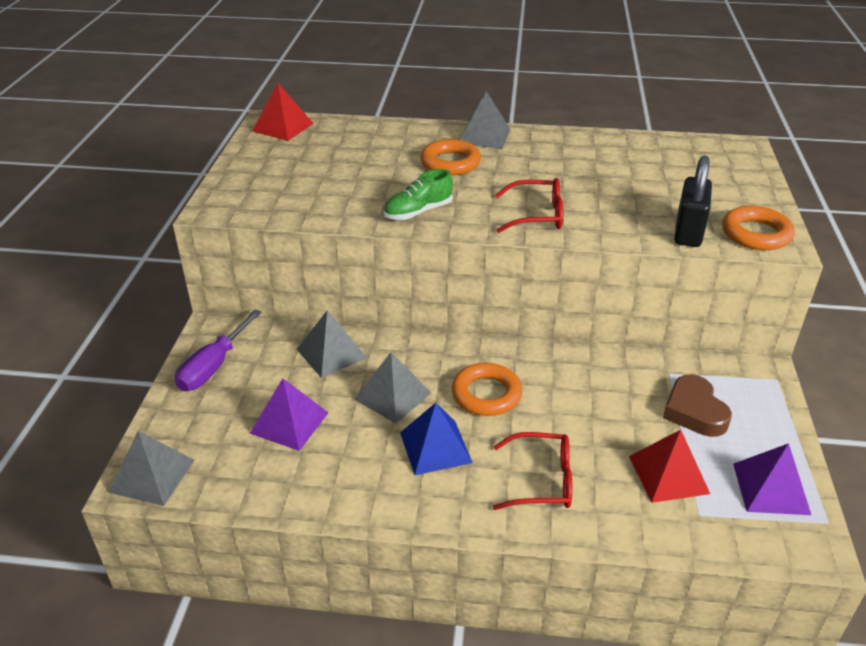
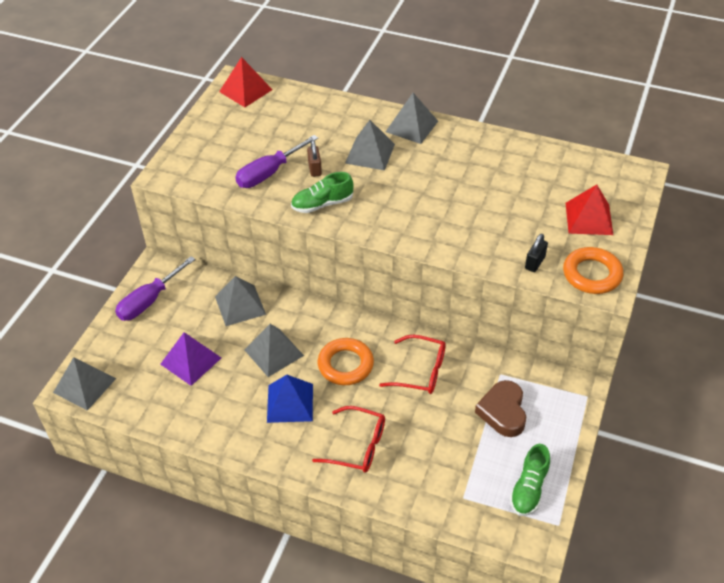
camera: 15 degrees right, 10 degrees up
(342, 192) = (269, 173): none -> purple screwdriver
(394, 182) = (315, 169): none -> brown padlock
(450, 163) = (370, 153): orange ring -> grey pyramid
(537, 215) = (417, 224): red glasses -> red glasses (421, 371)
(668, 474) = (455, 461): red pyramid -> red pyramid (589, 218)
(688, 232) = (535, 263): black padlock -> black padlock, size x0.55
(771, 488) = (529, 489): purple pyramid -> green shoe

